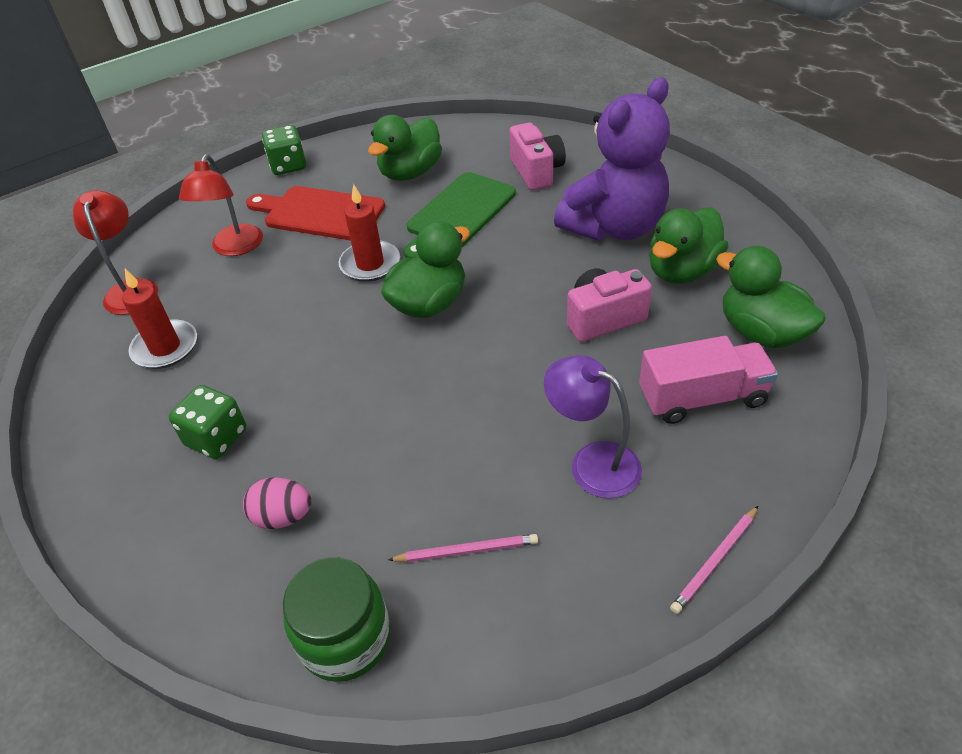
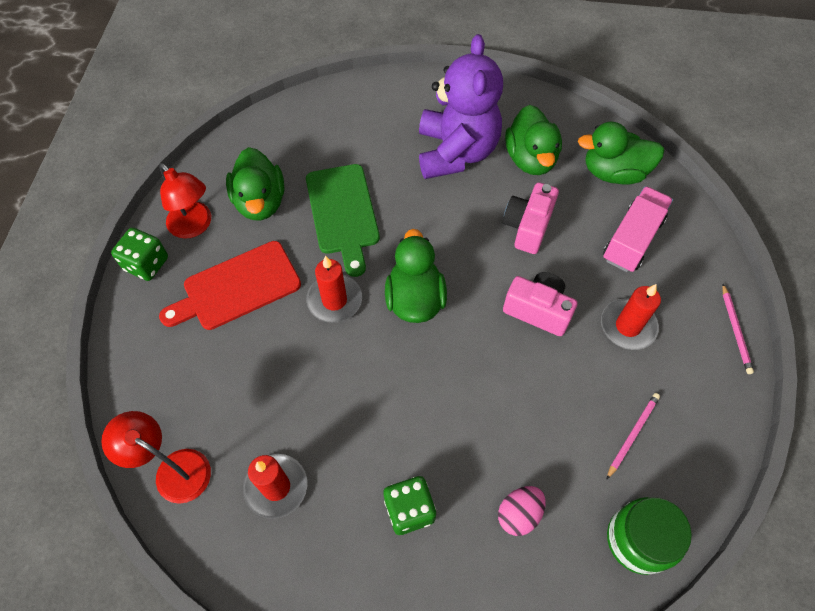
camera: 50 degrees left, 15 degrees up
(234, 248) = (209, 368): red lamp -> red lamp (195, 226)
(536, 172) = (353, 139): pink camera -> pink camera (538, 310)
(592, 462) = (628, 326): purple lamp -> red candle

